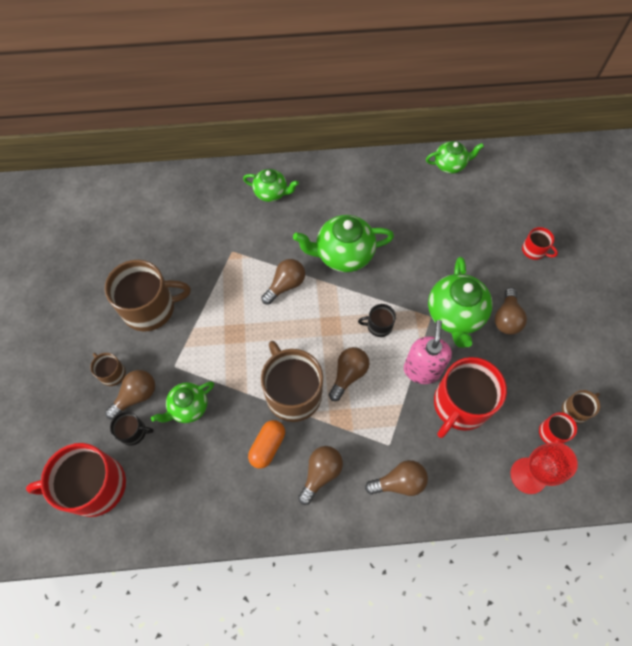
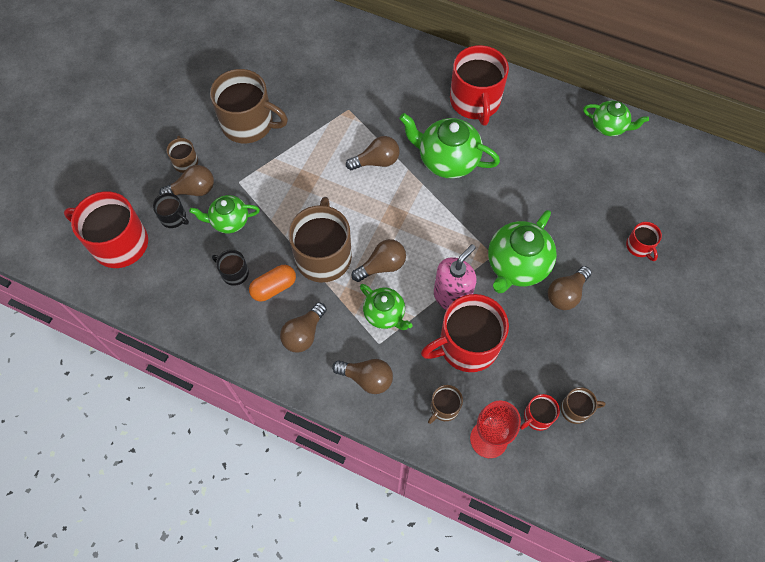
camera: 30 degrees right, 0 degrees up
(271, 193) = (417, 74): green teapot -> green teapot (385, 314)
(320, 474) = (304, 334): brown light bulb -> brown light bulb turned 150 degrees clockwise
(334, 194) = (475, 102): none -> red mug
(378, 326) = (438, 238): black mug -> black mug (234, 273)
(477, 470) = (444, 408): none -> brown mug

